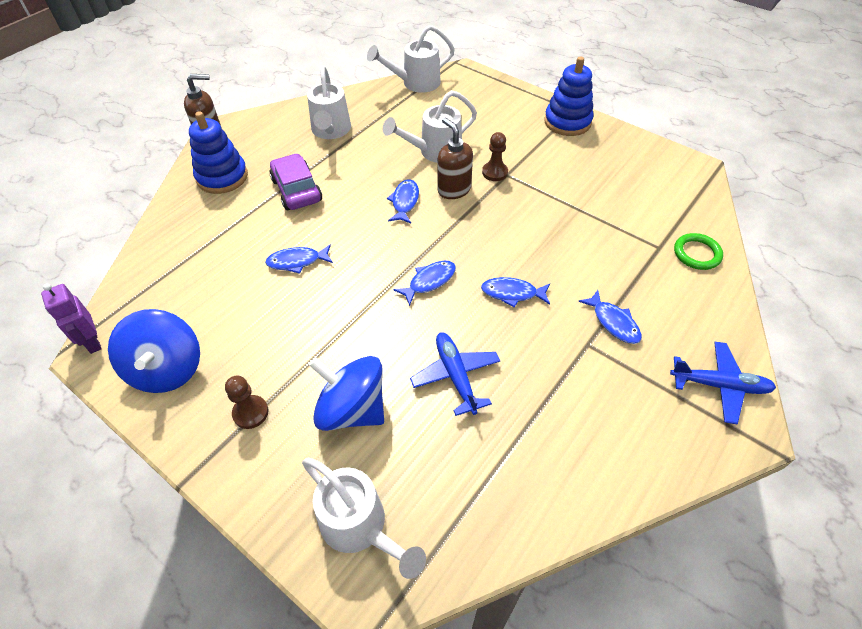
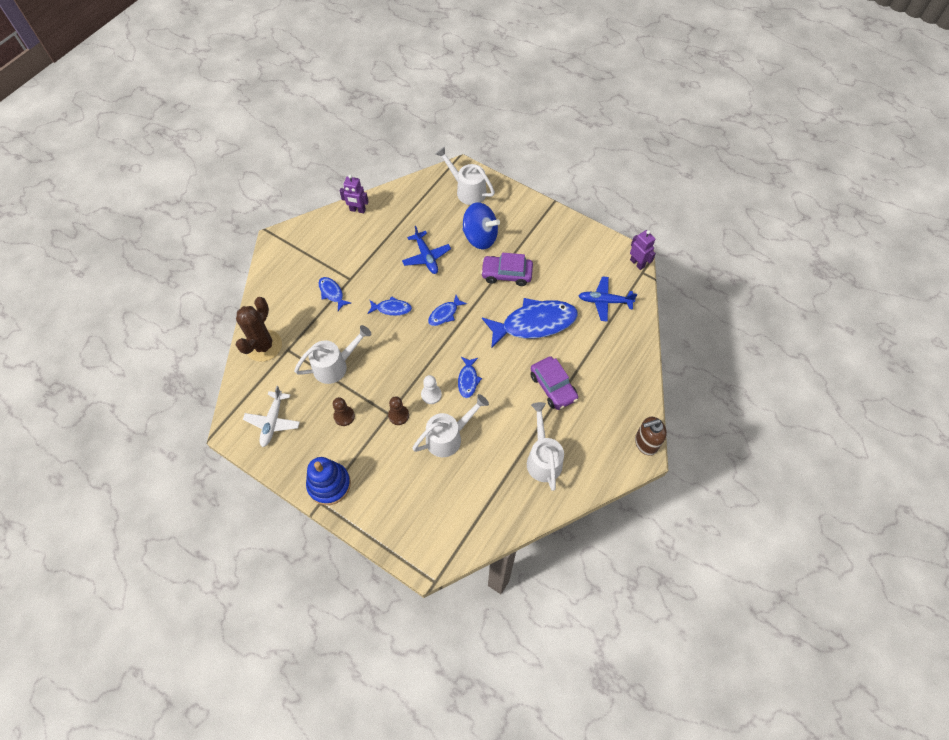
camera: 175 degrees right, 10 degrees up
(167, 369) = (586, 251): blue spinning top -> none
(222, 177) = (616, 397): blue stacking toy -> none
(250, 413) = (532, 232): brown pawn -> brown pawn (344, 416)
(297, 261) = (534, 323): blue fish -> blue fish, size x2.14
(319, 337) = (506, 274): none -> purple car
(416, 83) = (474, 538): white watering can -> white watering can (335, 366)
(454, 189) = (431, 394): brown soap dispenser -> white pawn
(600, 490) = (357, 210): none -> purple robot
(650, 173) = (273, 422): none -> white plane
(697, 254) = (263, 346): green ring -> brown cactus
(719, 385) = (282, 260): blue plane -> blue plane (604, 301)

